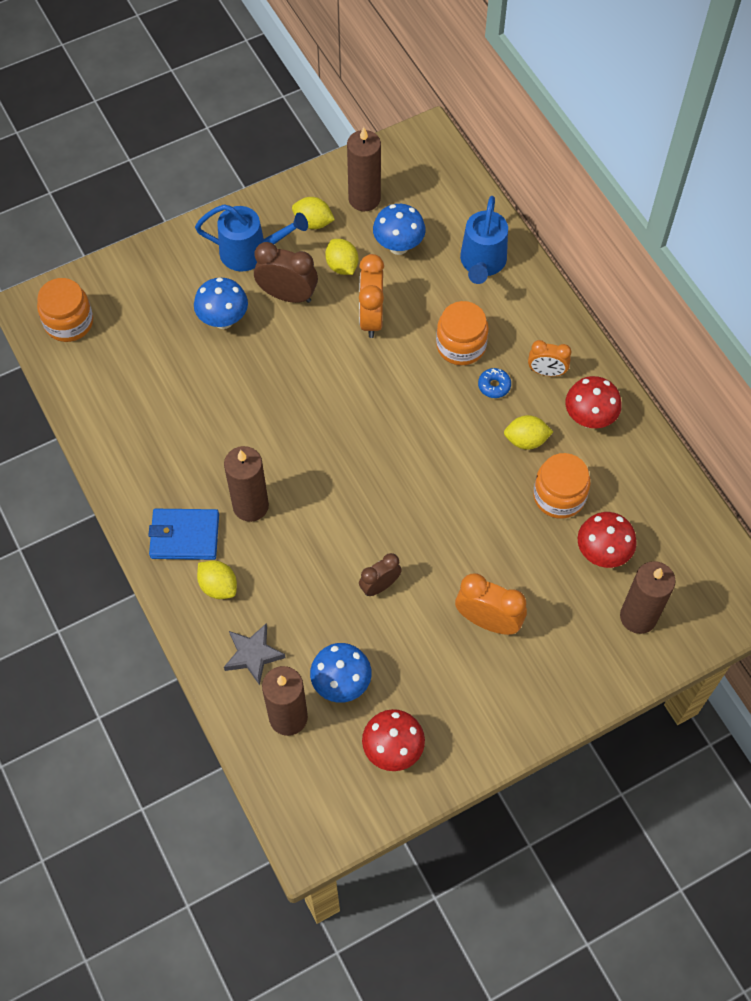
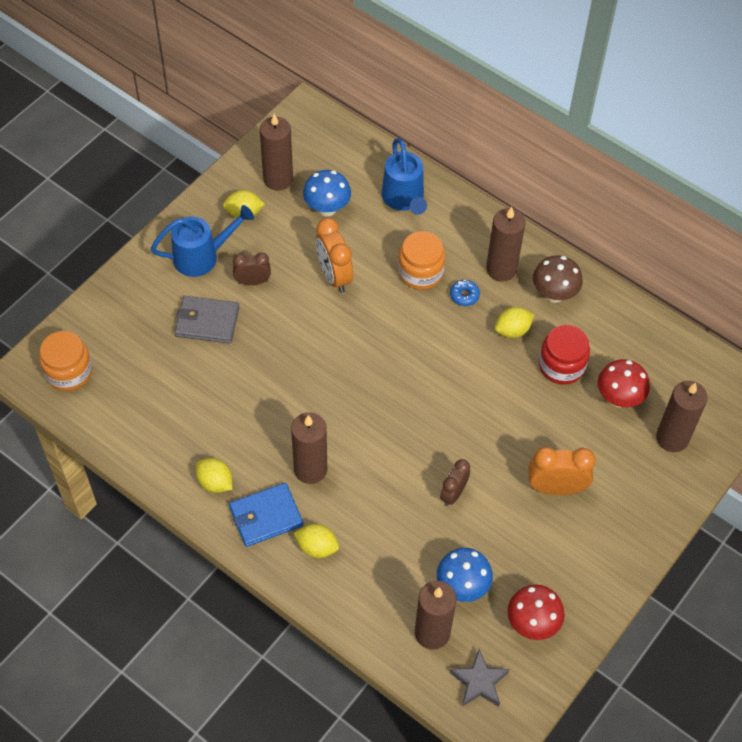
camera: 25 degrees left, 5 degrees down
(223, 320) = (207, 322): blue mushroom -> grey wallet
(253, 655) = (376, 593): grey star -> grey star (479, 682)
(287, 295) = (252, 281): brown clock -> brown clock, size x0.64
(342, 266) = (287, 241): yellow lemon -> yellow lemon (215, 482)
(546, 372) = (501, 269): orange clock -> brown candle
(559, 496) = (561, 365): orange jar -> red jar
(589, 418) = (554, 294): red mushroom -> brown mushroom

